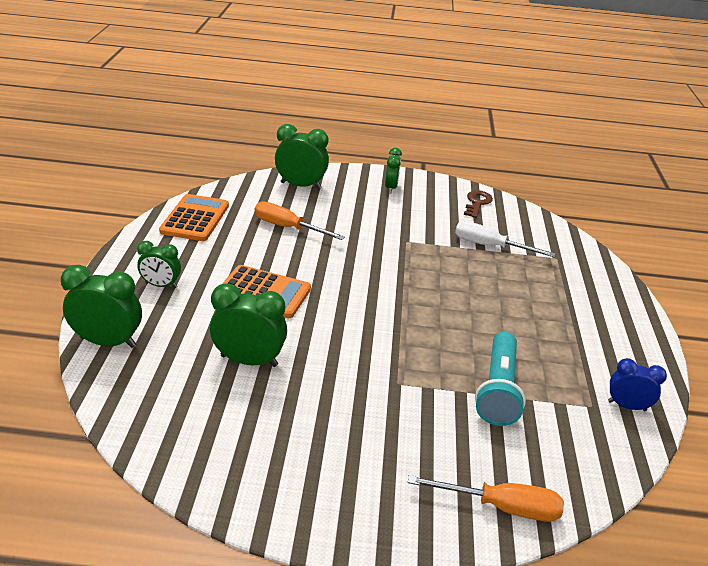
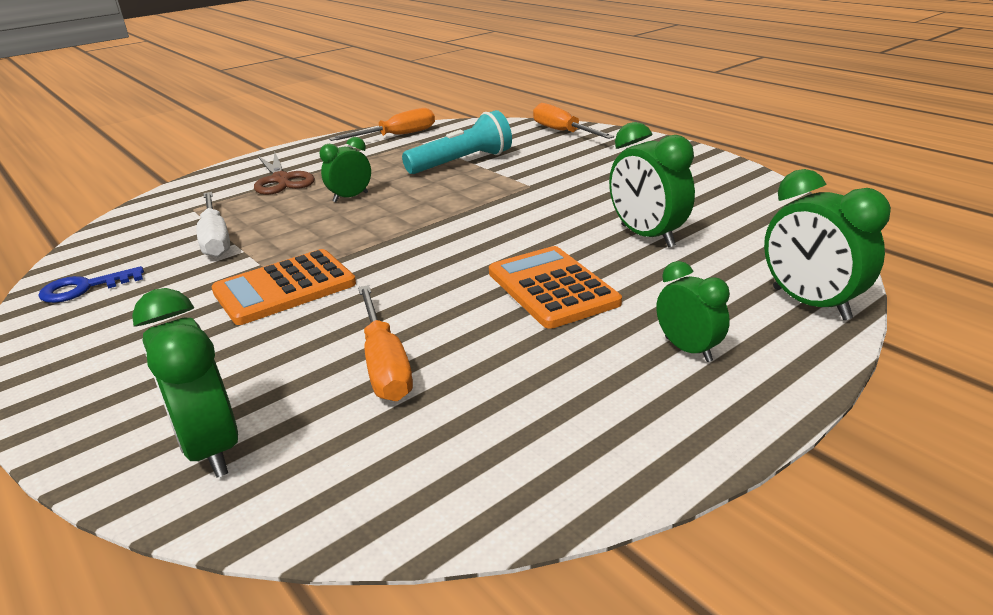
camera: 130 degrees left, 5 degrees down
(195, 218) = (513, 460): orange calculator -> orange calculator (285, 288)
(391, 188) = (105, 365): green clock -> green clock (350, 197)
(477, 203) = (84, 288): brown key -> blue key
(572, 303) = (281, 180): none -> brown scissors
(626, 406) = (397, 136): blue clock -> orange screwdriver

